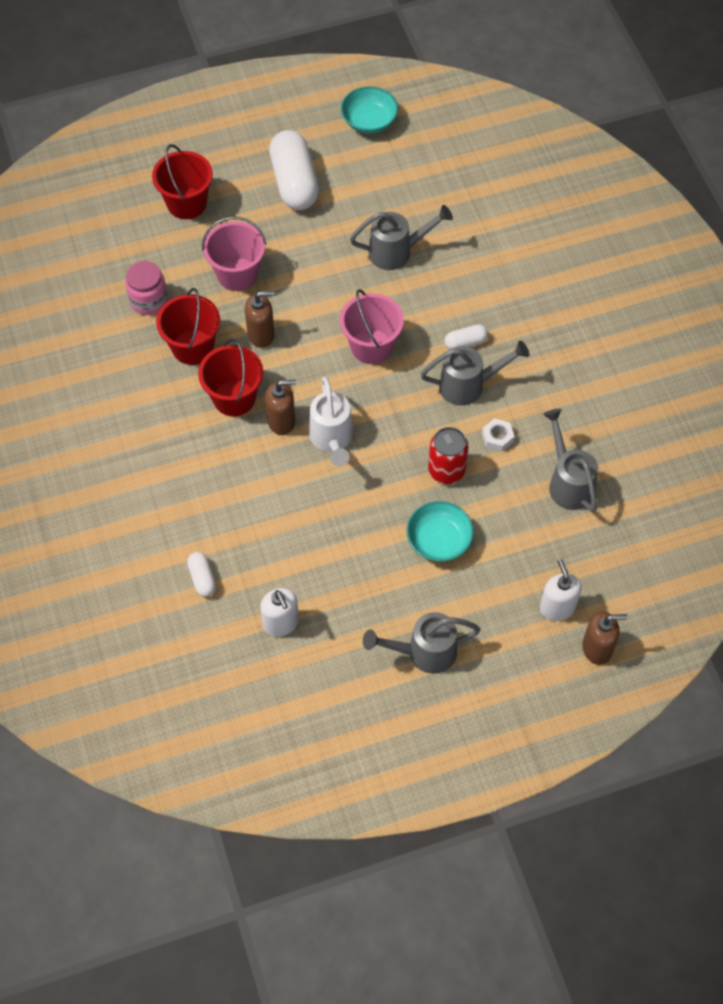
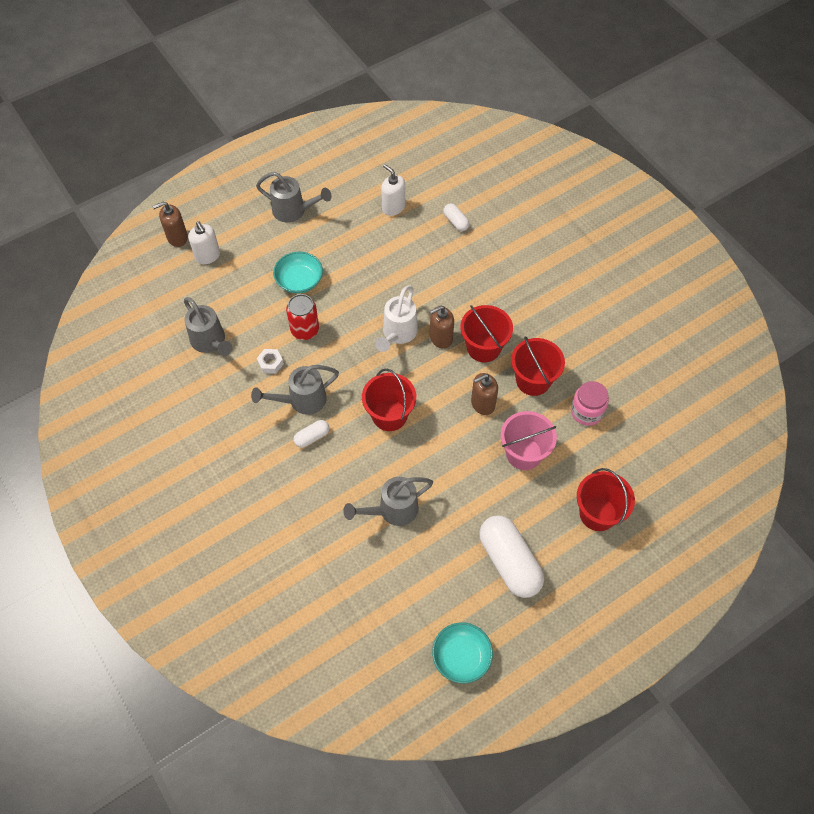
camera: 165 degrees right, 0 degrees up
(332, 439) = (398, 334): white watering can -> white watering can turned 135 degrees counterclockwise
(371, 346) = (389, 415): pink bucket -> red bucket
(424, 652) = (293, 211): grey watering can -> grey watering can turned 45 degrees clockwise

